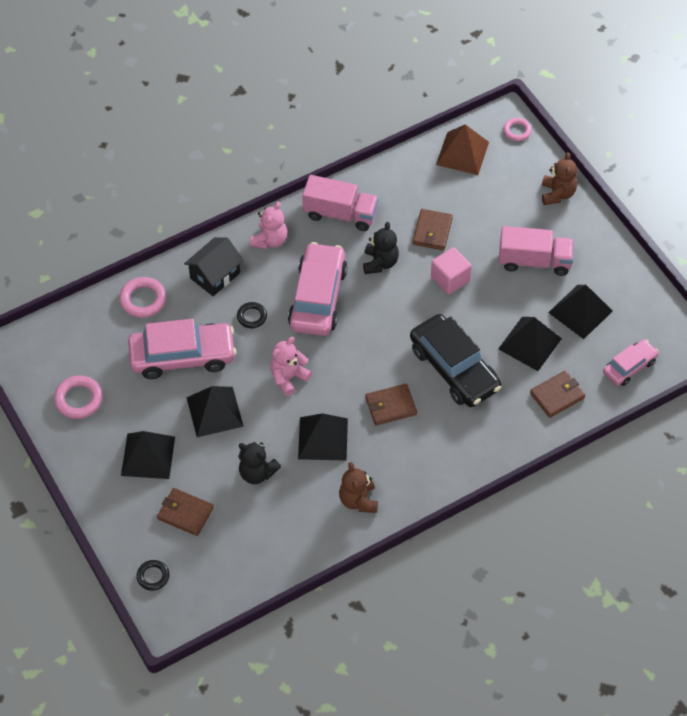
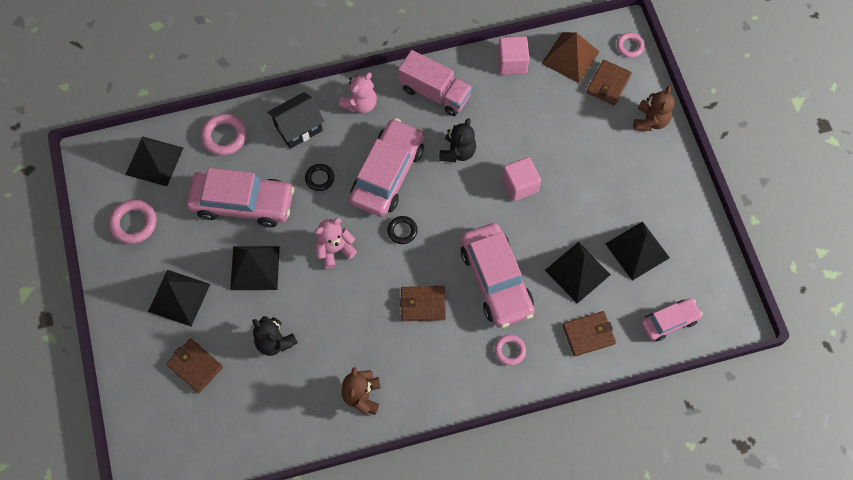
camera: 15 degrees right, 10 degrees up
(153, 576) = (144, 424): black ring -> black ring (402, 231)
(322, 438) = (348, 322): black pyramid -> black pyramid (154, 161)
(407, 170) = (512, 63): none -> pink cube
(432, 231) = (517, 131): brown wallet -> brown wallet (608, 84)
(454, 368) = (496, 280): black car -> pink car
(487, 427) = (510, 351): none -> pink ring
(534, 261) = (607, 186): pink truck -> none

